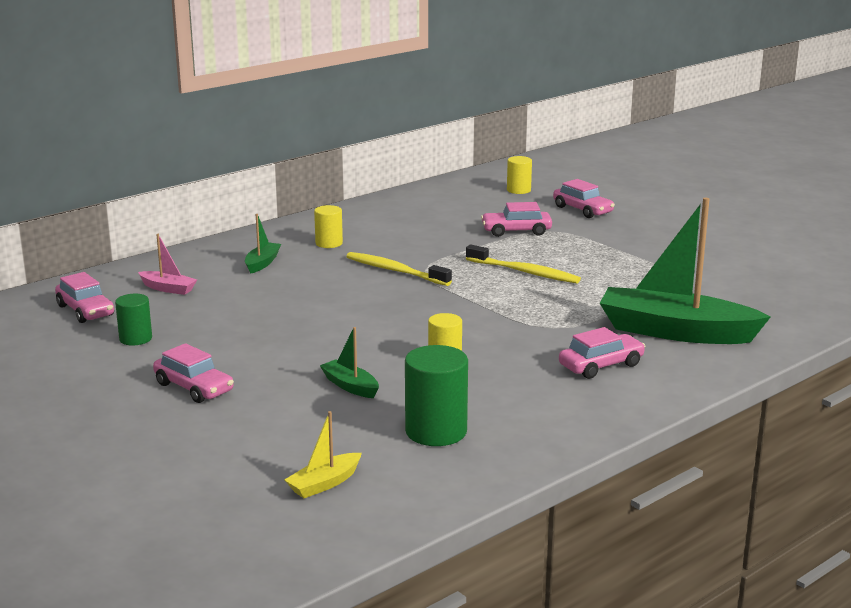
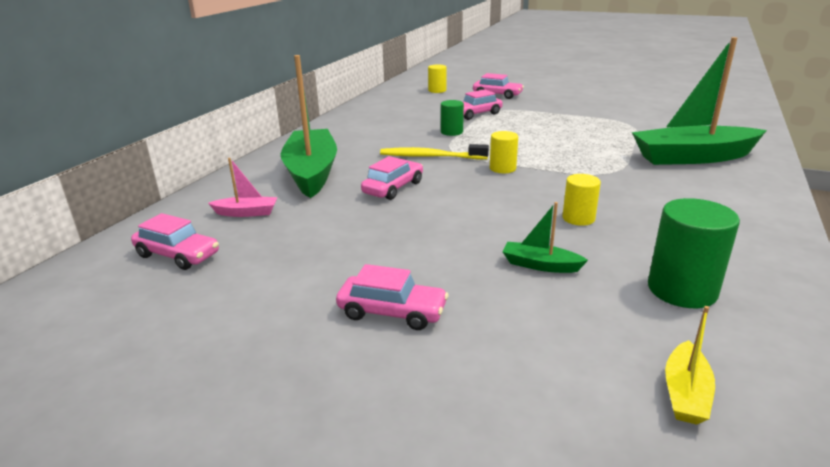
camera: 25 degrees left, 5 degrees up
(135, 339) = (266, 272): green cylinder -> green cylinder (451, 132)
(262, 263) = (311, 172): green boat -> green boat, size x2.30
(329, 243) = (349, 147): yellow cylinder -> yellow cylinder (502, 168)
(524, 272) = (525, 139): yellow toothbrush -> none
(601, 365) = (694, 193): pink car -> pink car (393, 188)

